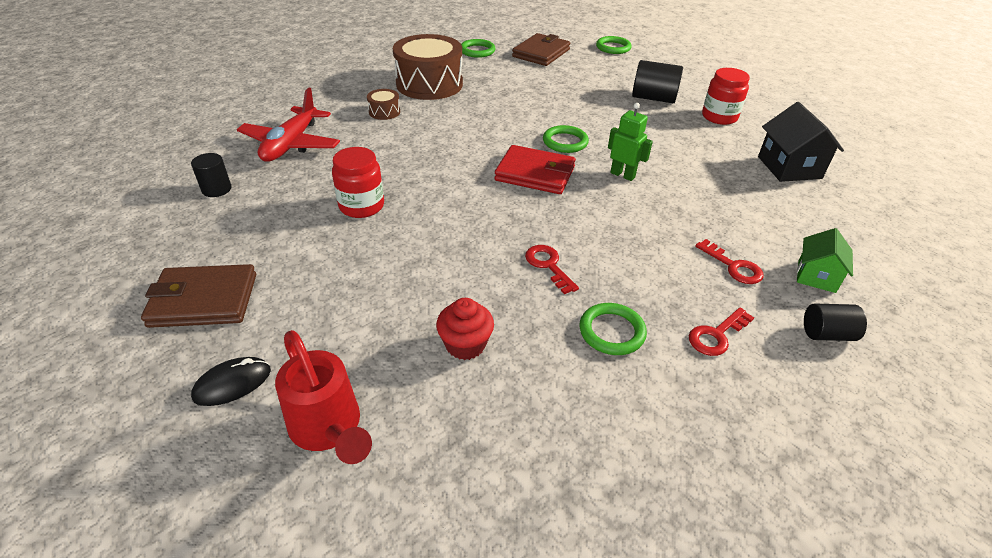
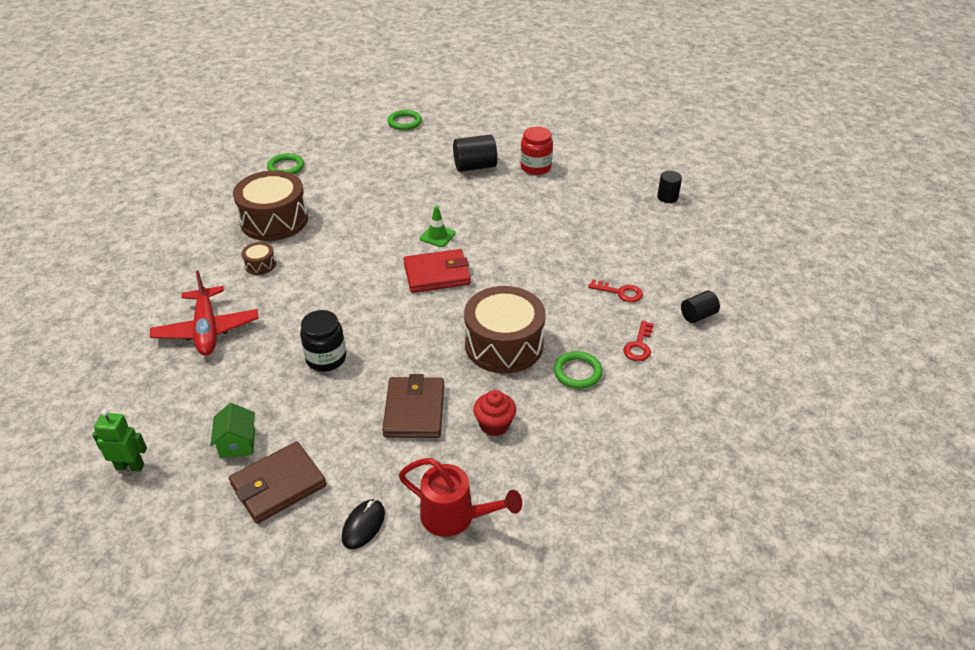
camera: 30 degrees left, 0 degrees up
(216, 189) = (185, 398): black cylinder -> black cylinder (667, 197)
(361, 206) = (326, 358): red jar -> black jar
(541, 53) = (346, 150): brown wallet -> brown wallet (414, 410)
(548, 265) = (504, 344): red key -> brown drum
(565, 142) = (437, 236): green ring -> green traffic cone
(622, 175) = (501, 249): green robot -> green robot (130, 466)
(789, 167) = (610, 196): black house -> none
(816, 276) = (672, 277): green house -> green house (237, 443)

